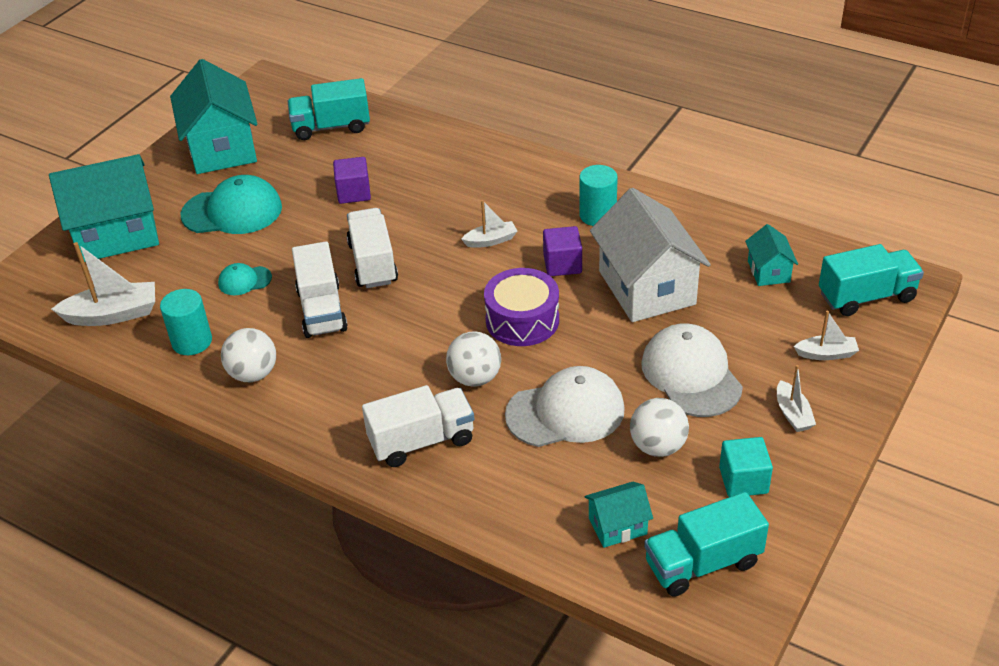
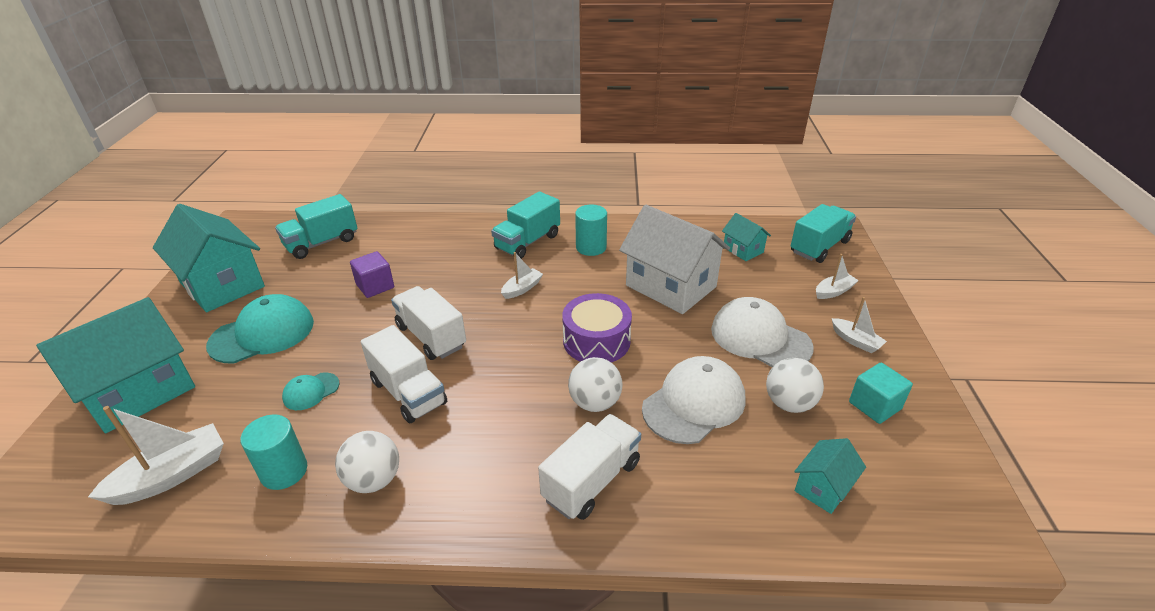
camera: 30 degrees left, 5 degrees down
(562, 264) = (593, 289): purple cube -> none
(702, 563) = (916, 491): turquoise truck -> turquoise truck (527, 242)

